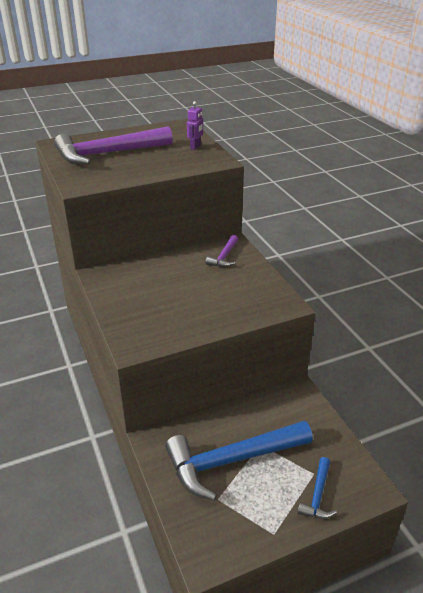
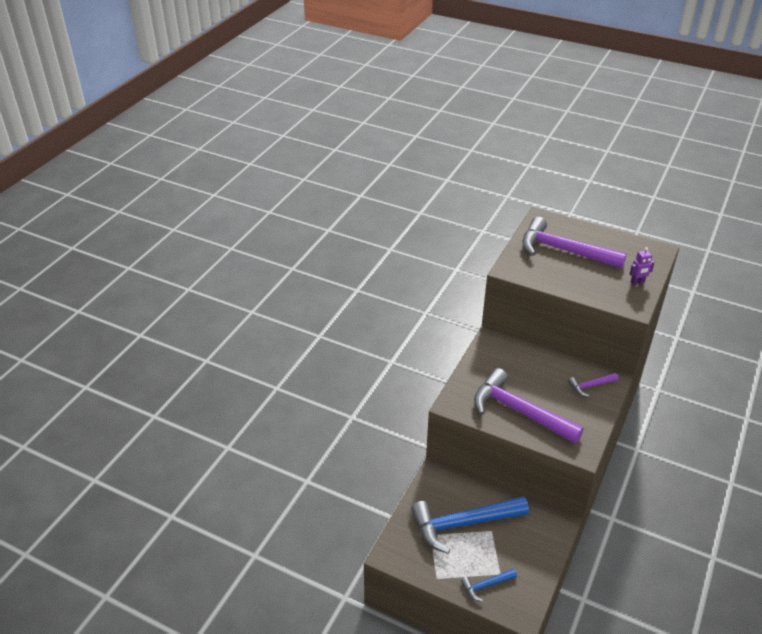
camera: 50 degrees right, 5 degrees up
(199, 310) = (519, 411): none -> purple hammer
(232, 461) = (463, 524): blue hammer -> blue hammer turned 45 degrees counterclockwise

